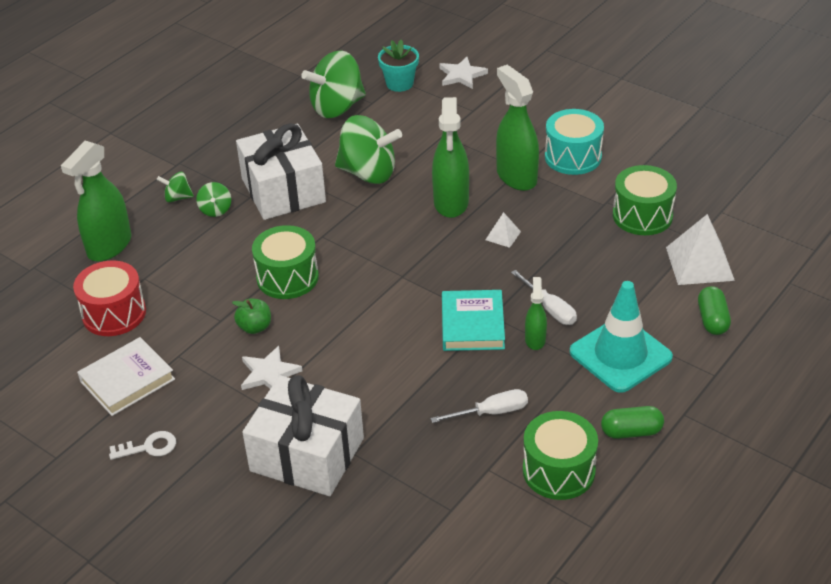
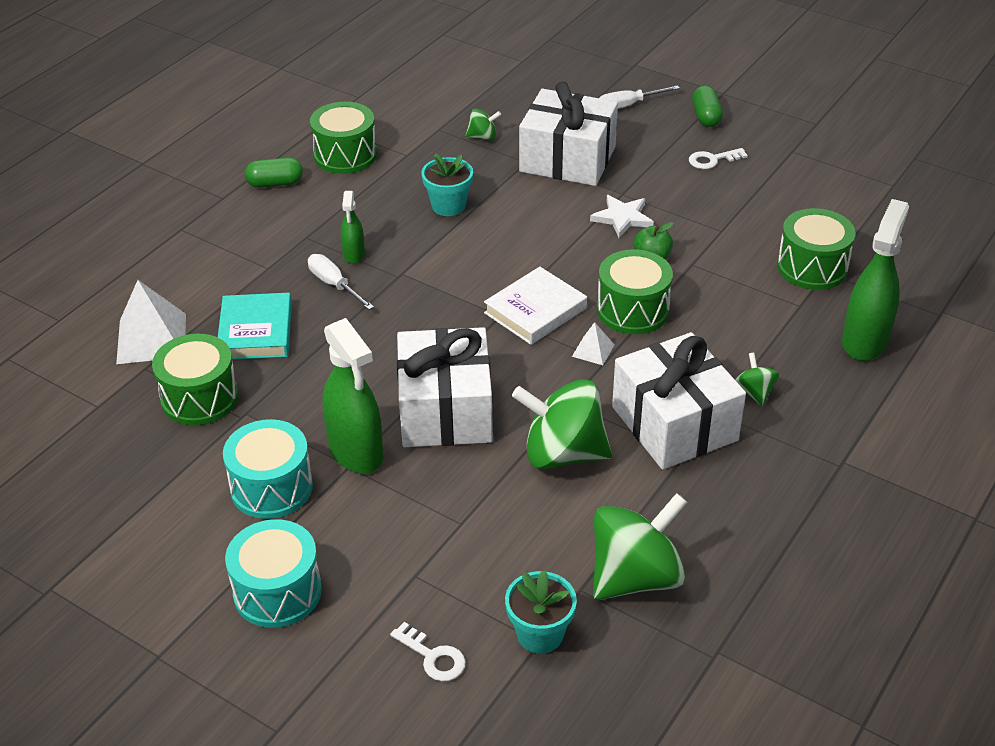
camera: 175 degrees right, 0 degrees up
(114, 313) = (812, 267): red drum -> green drum
(127, 380) = (761, 208): white book -> white book (535, 311)
(177, 198) = (814, 409): green spinning top -> green spinning top (482, 137)
(442, 394) = (448, 206): none -> turquoise flower pot
(451, 202) = (445, 410): green spray bottle -> white gift
(461, 75) = (433, 657): white star -> white key
(472, 325) = (419, 267): turquoise book -> turquoise book (256, 331)
(491, 412) = (402, 193): white screwdriver -> white screwdriver (628, 105)
(503, 235) = (380, 367): white pyramid -> white pyramid (593, 350)
(557, 104) = (277, 592): none -> turquoise drum
(620, 355) = (269, 243): turquoise traffic cone -> none
(712, 320) = (162, 278): green capsule -> green capsule (706, 117)

